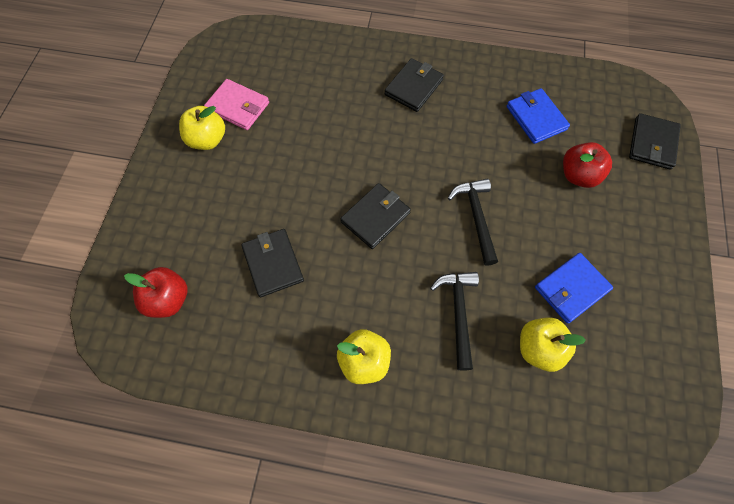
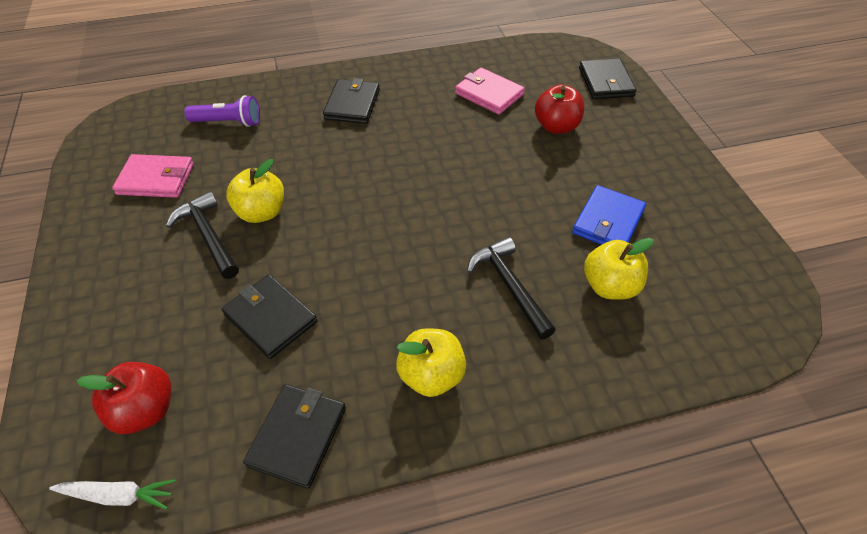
camera: 25 degrees left, 15 degrees down
(134, 353) = (119, 495): none -> white carrot
(207, 140) = (130, 222): yellow apple -> yellow apple (261, 212)
(309, 70) = (228, 122): none -> purple flashlight
(375, 217) = (370, 229): black wallet -> black wallet (297, 436)
(476, 217) = (479, 193): black hammer -> black hammer (208, 236)
(536, 118) = (489, 94): blue wallet -> pink wallet

